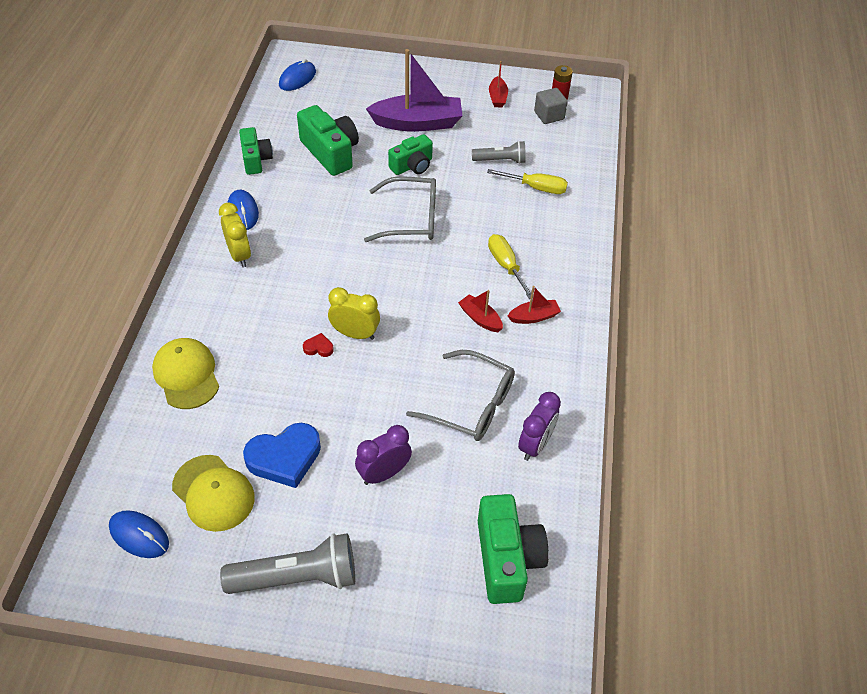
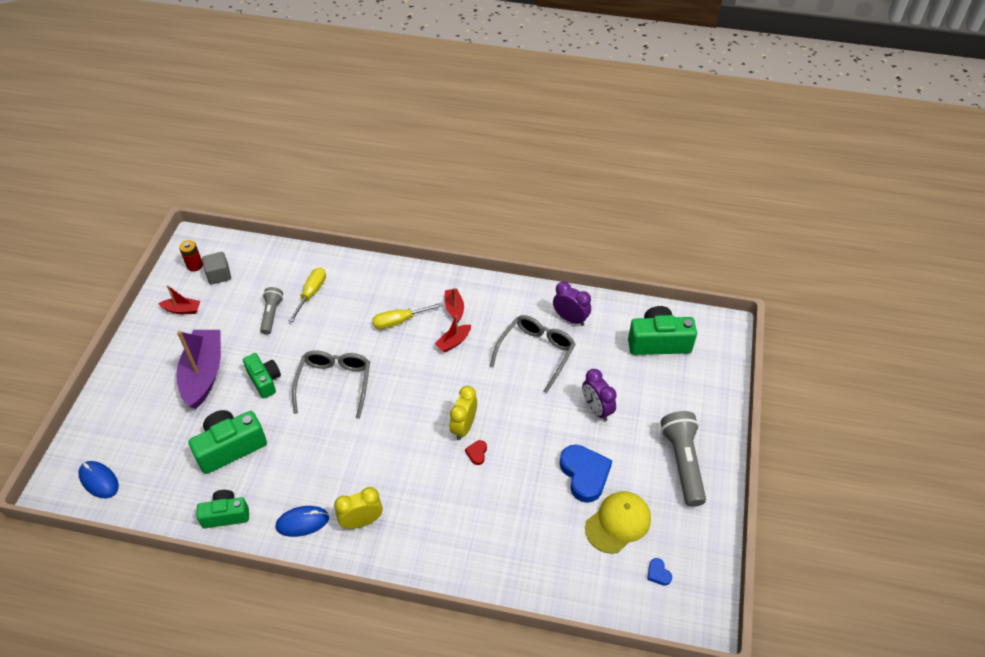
camera: 85 degrees left, 0 degrees up
(139, 535) = (658, 573): blue mouse -> blue heart
(186, 375) = (502, 554): yellow cap -> none

